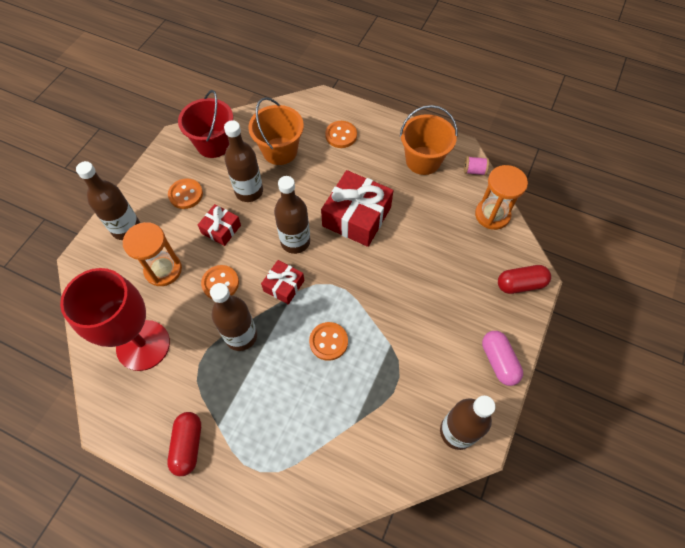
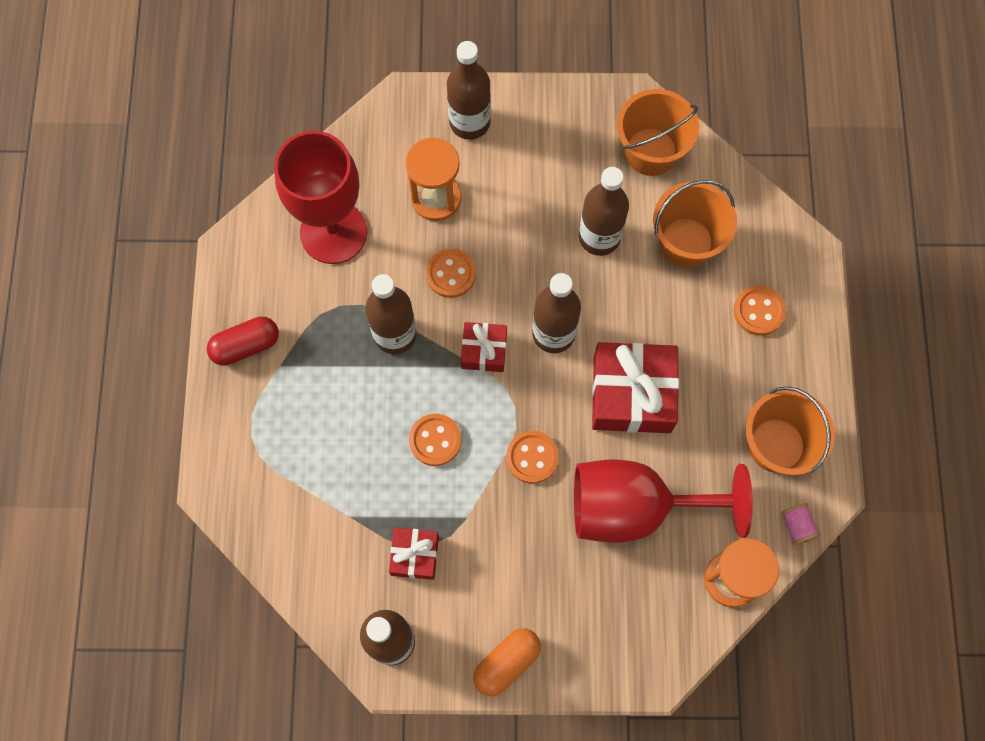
camera: 65 degrees right, 10 degrees up
(186, 194) = (553, 162): orange button -> orange button (532, 457)
(213, 144) = (650, 152): red bucket -> orange bucket
(221, 229) = (525, 233): red gift -> red gift (414, 555)
(428, 245) = (634, 508): none -> red goblet
(498, 361) = (506, 663): pink capsule -> orange capsule
(520, 284) = (635, 656): red capsule -> none

